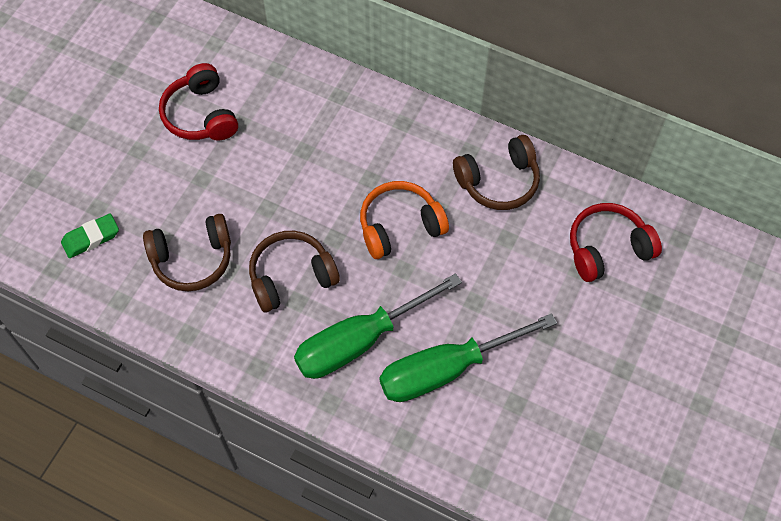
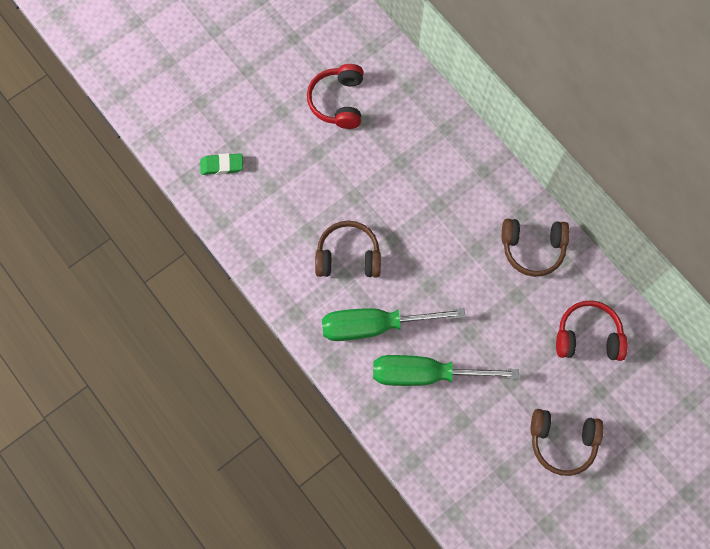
camera: 25 degrees right, 10 degrees up
(192, 259) = (285, 212): brown headphones -> brown headphones (562, 441)
(400, 226) = (443, 252): orange headphones -> none

